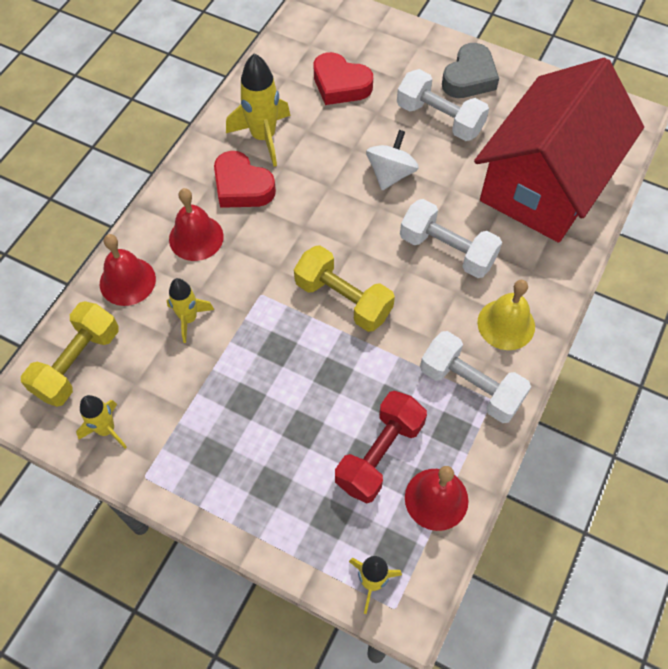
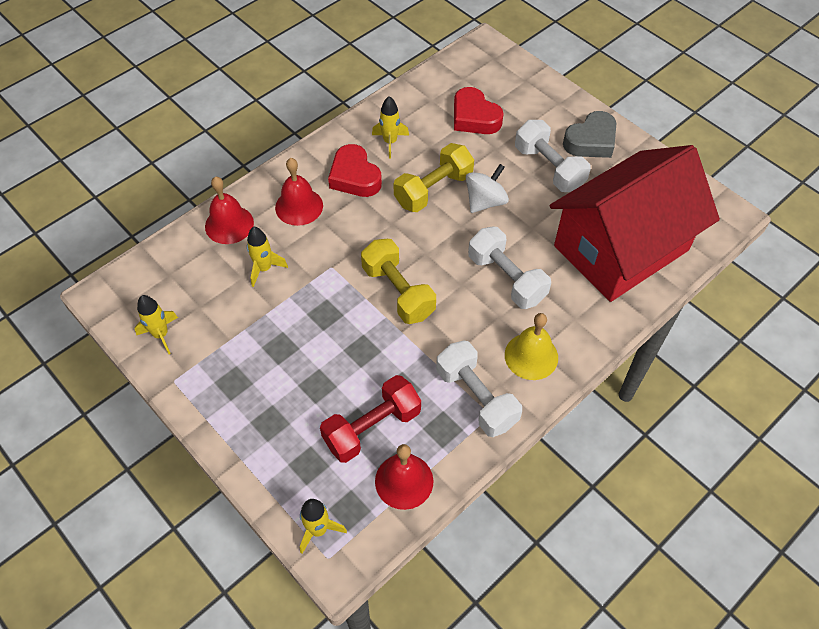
camera: 20 degrees right, 5 degrees down
(77, 363) = (162, 276): yellow dumbbell -> yellow dumbbell (433, 190)
(263, 137) = (390, 142): yellow rocket -> yellow rocket, size x0.62

